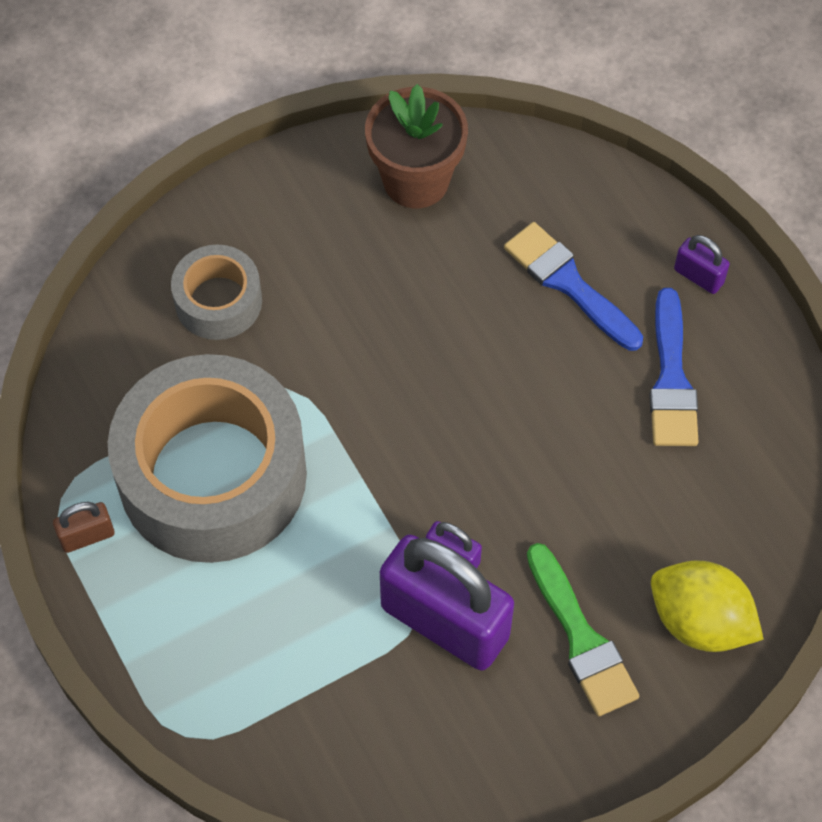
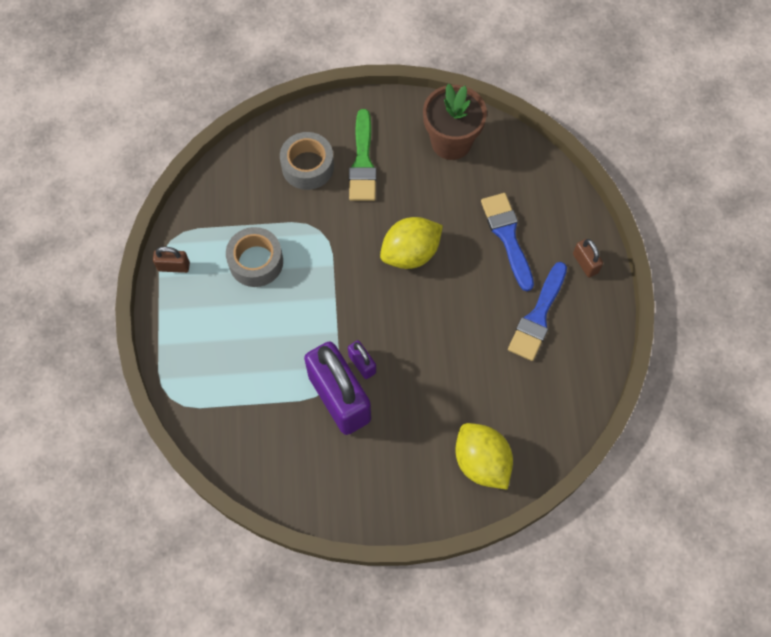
camera: 25 degrees right, 5 degrees up
(213, 475) = (256, 262): grey tape -> grey tape, size x0.49
(440, 366) = (410, 253): none -> yellow lemon
(581, 638) = (410, 441): green brush -> green brush (363, 162)
(698, 276) = (585, 263): purple padlock -> brown padlock

